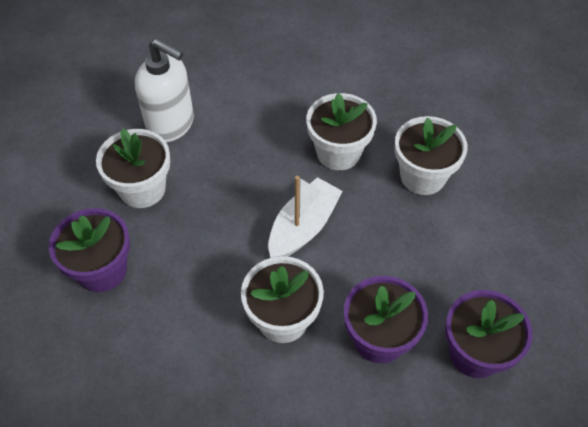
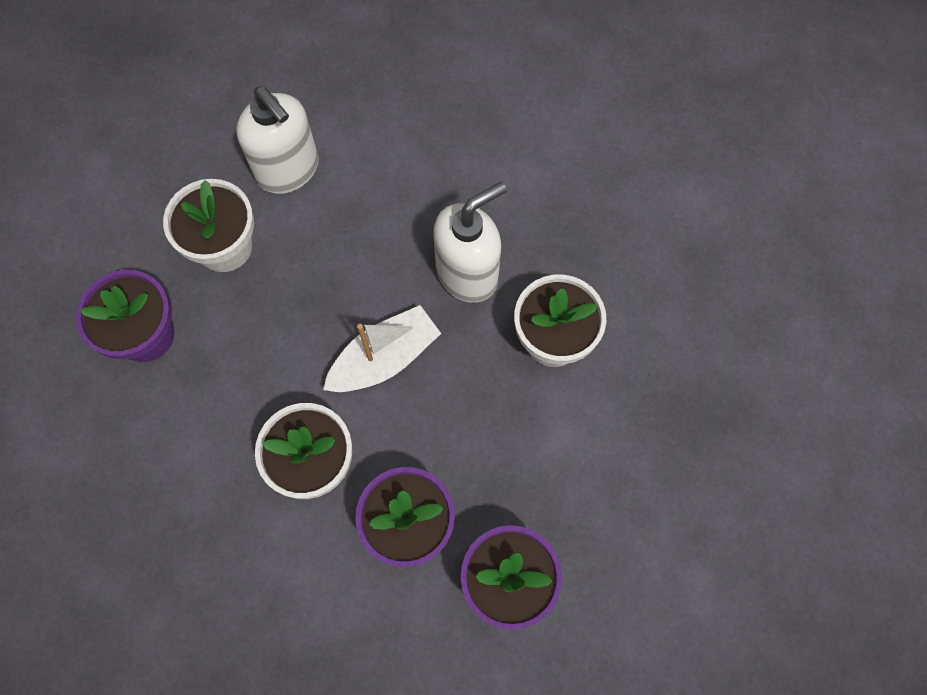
camera: 20 degrees right, 15 degrees up
(338, 152) = (467, 273): white flower pot -> white soap dispenser

